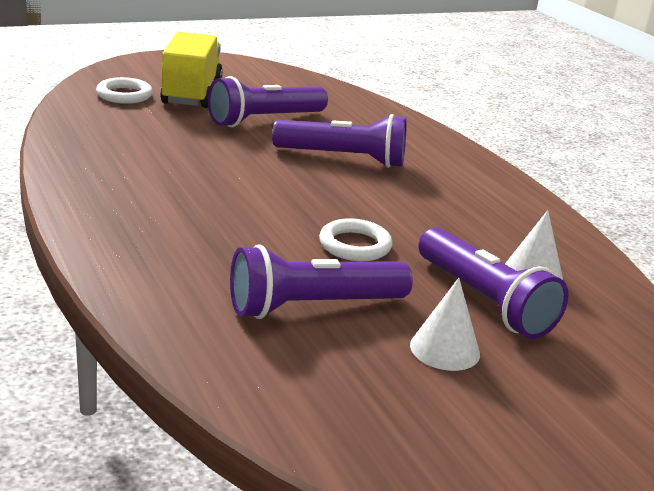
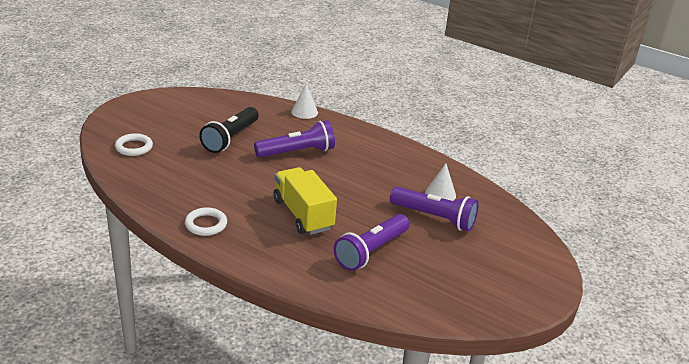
camera: 30 degrees left, 5 degrees up
(191, 93) = (169, 132): yellow truck -> yellow truck (303, 215)
(265, 120) = (230, 138): purple flashlight -> black flashlight
(355, 245) = (355, 208): white ring -> white ring (206, 224)
(444, 349) = (441, 250): white cone -> white cone (304, 112)

